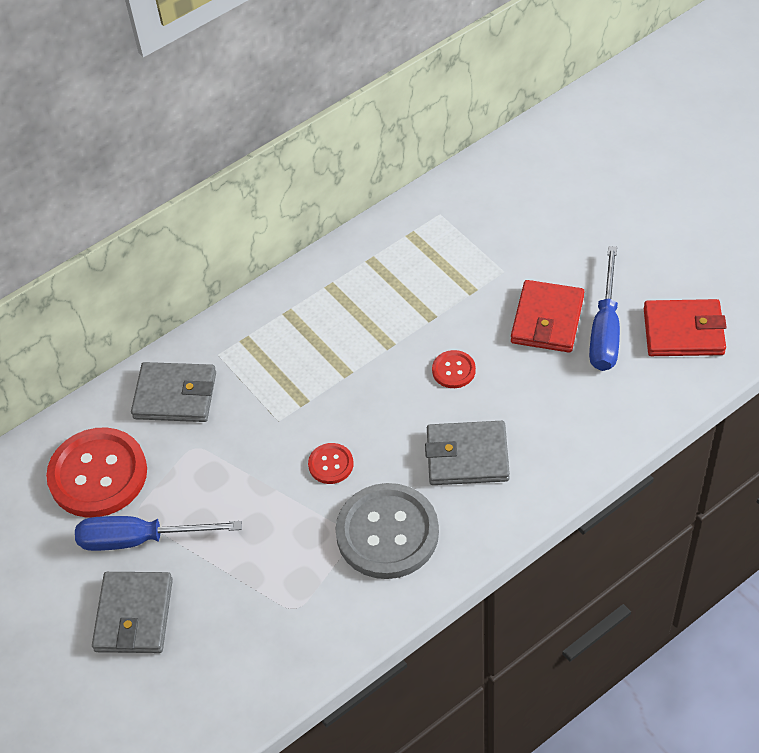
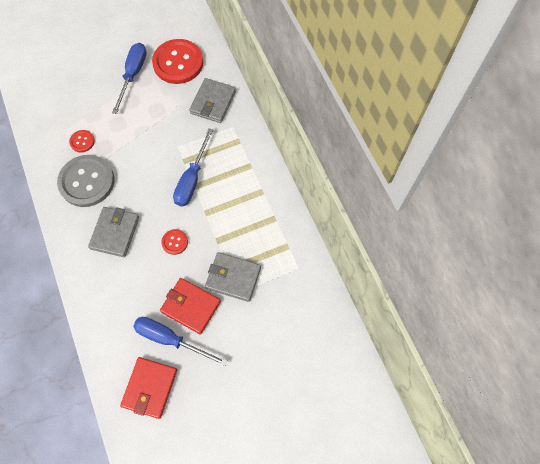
camera: 100 degrees right, 15 degrees up
(134, 615) = (94, 67): grey wallet -> grey wallet (233, 277)
(331, 464) = (139, 165): red button -> red button (82, 141)
(335, 381) = (192, 179): none -> blue screwdriver

